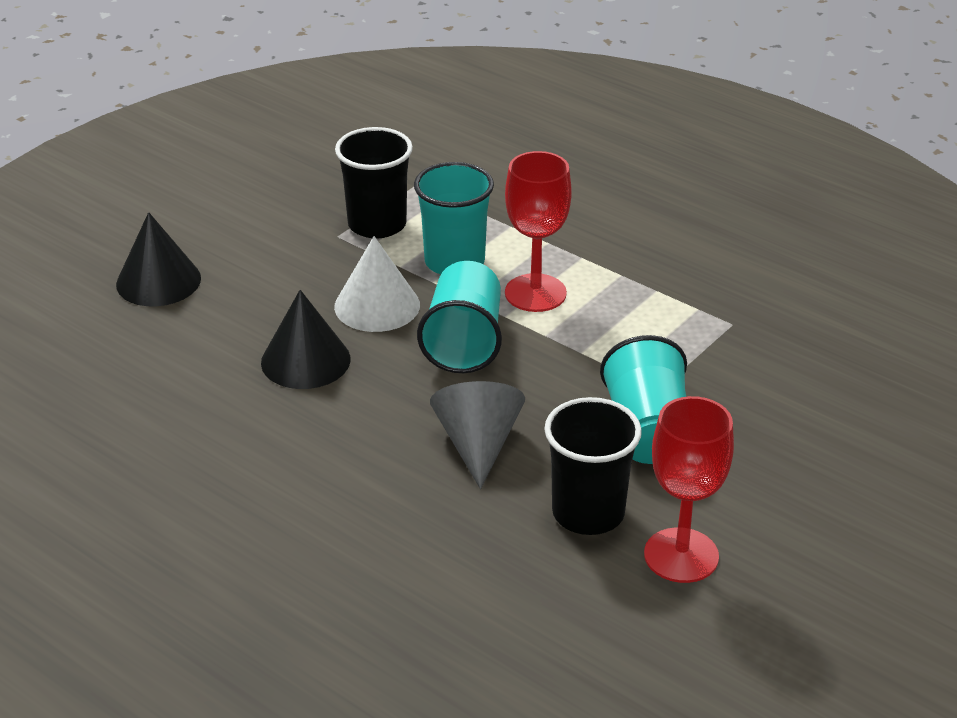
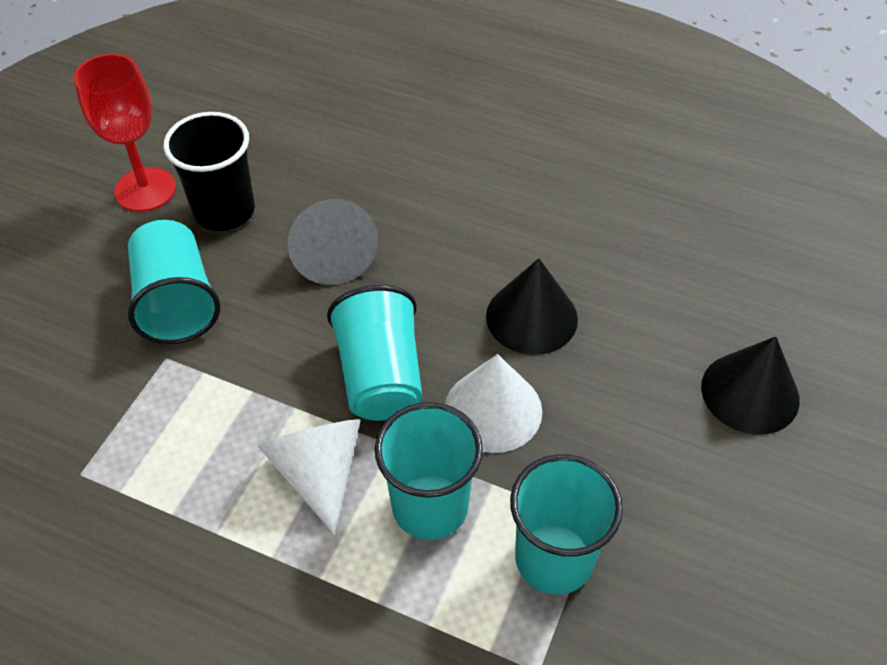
camera: 165 degrees right, 15 degrees up
(377, 224) = (554, 558): black cup -> turquoise cup
(535, 293) = (318, 472): red goblet -> white cone

